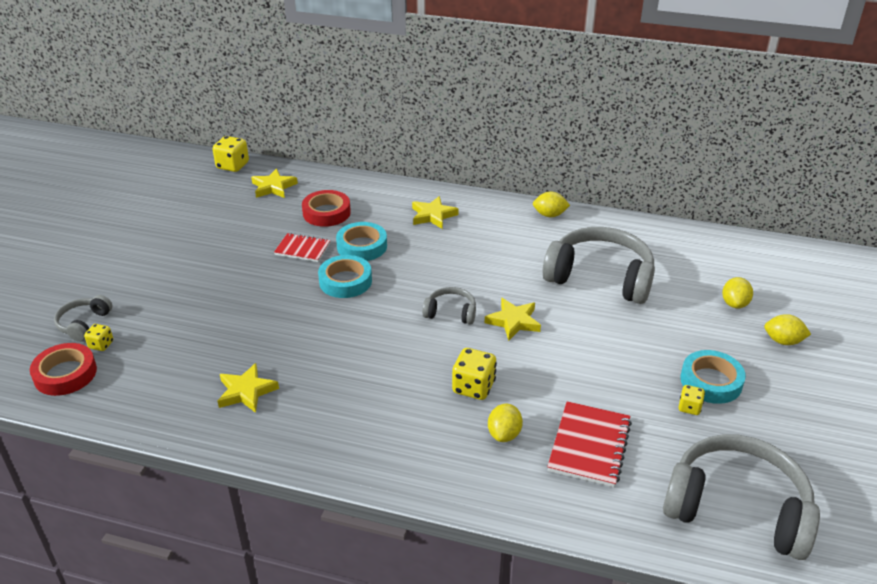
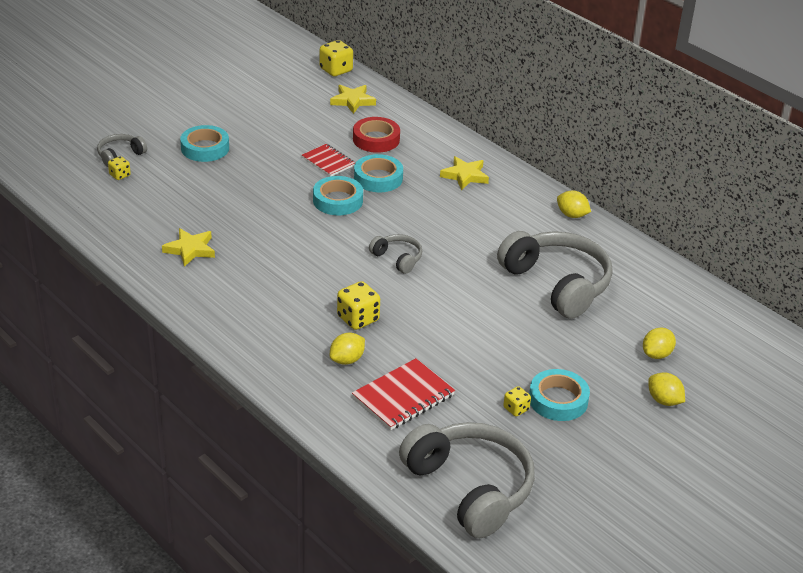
camera: 30 degrees right, 0 degrees up
(65, 374) = (81, 186): red tape -> none
(170, 282) = (205, 148): none -> turquoise tape
(513, 321) = (442, 286): yellow star -> none

